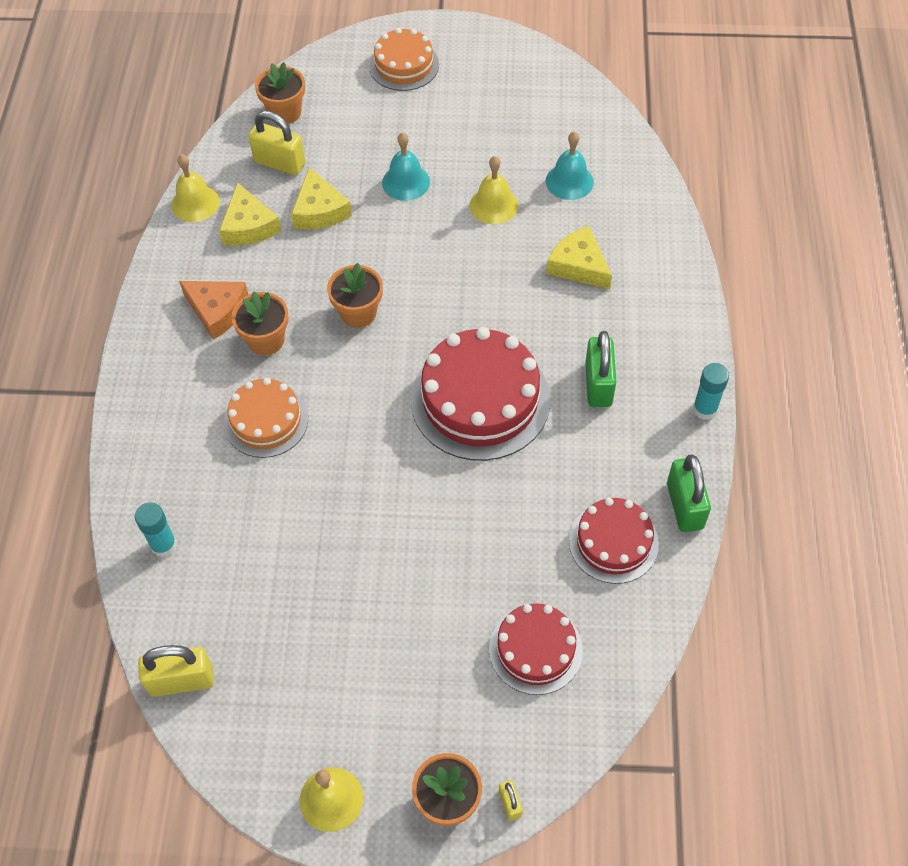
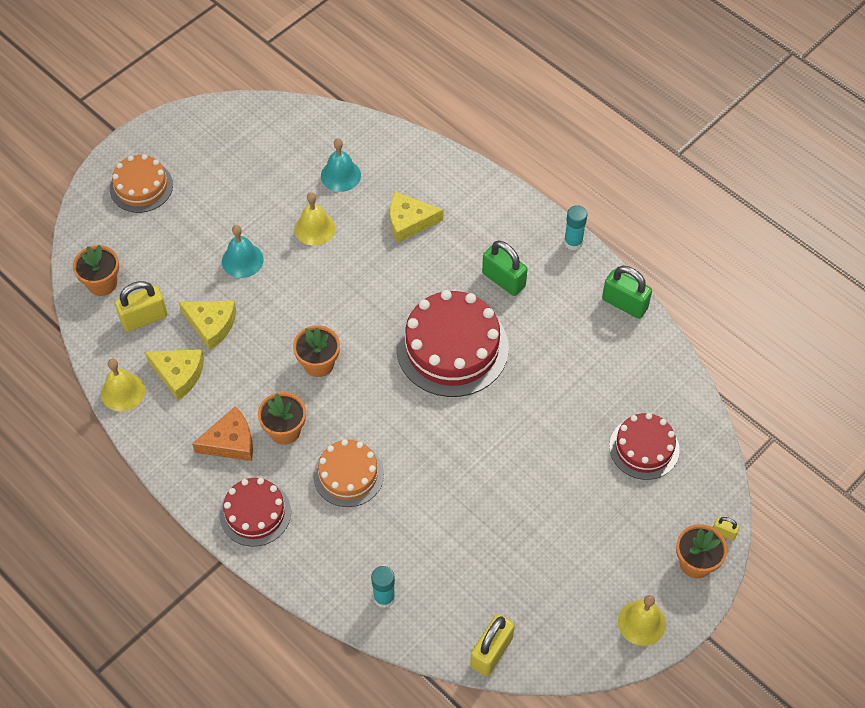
camera: 50 degrees left, 0 degrees up
(613, 542) = (614, 356): red cake -> red cake (255, 513)

